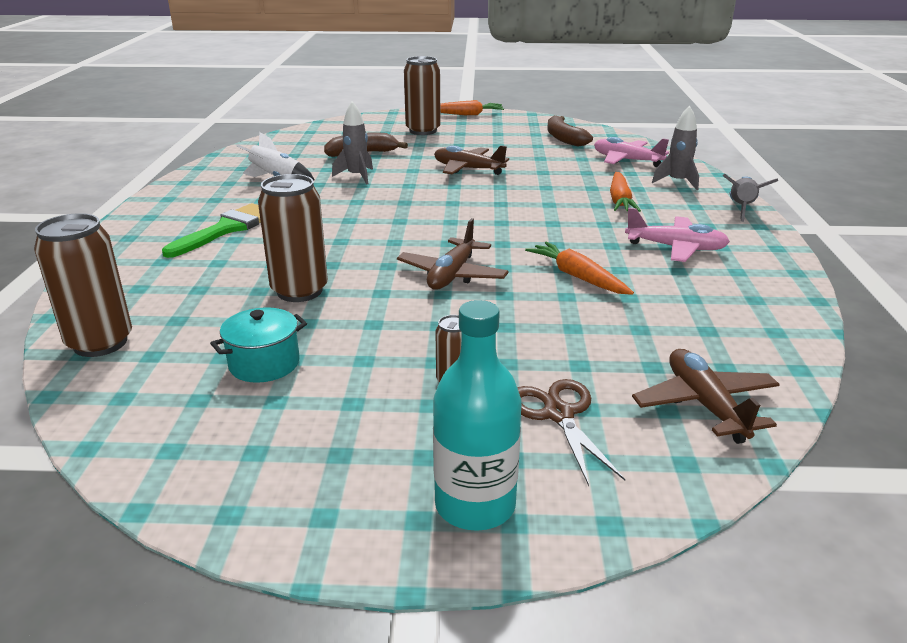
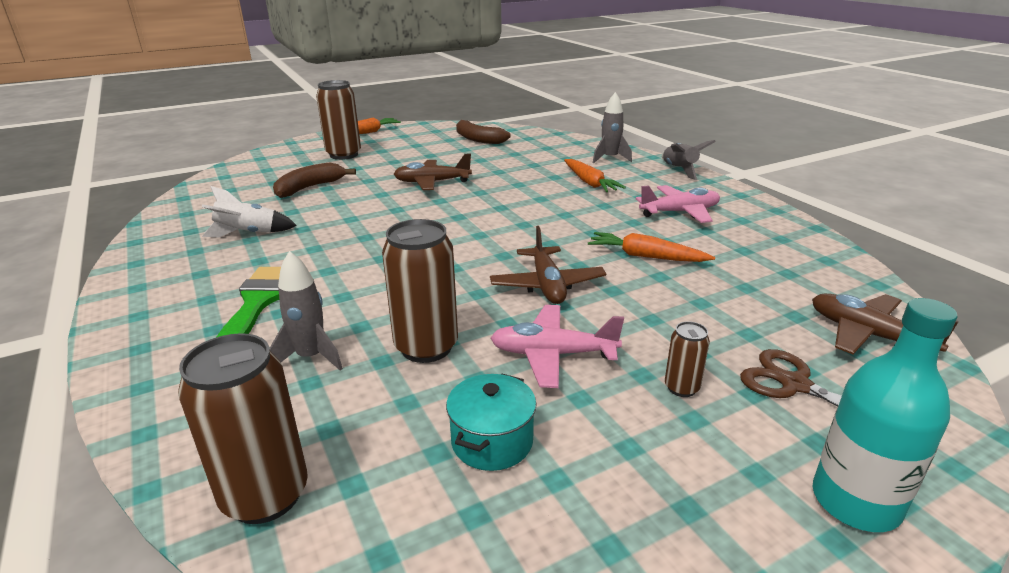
camera: 30 degrees left, 0 degrees up
(357, 176) = (334, 212): grey rocket -> grey rocket (311, 357)
(626, 160) = (551, 148): pink plane -> pink plane (553, 354)

